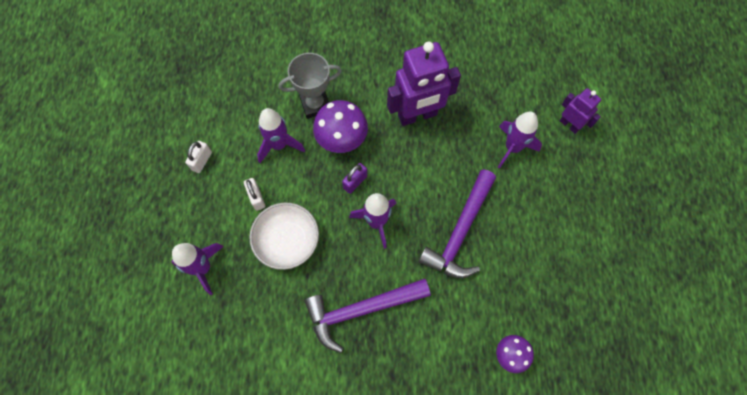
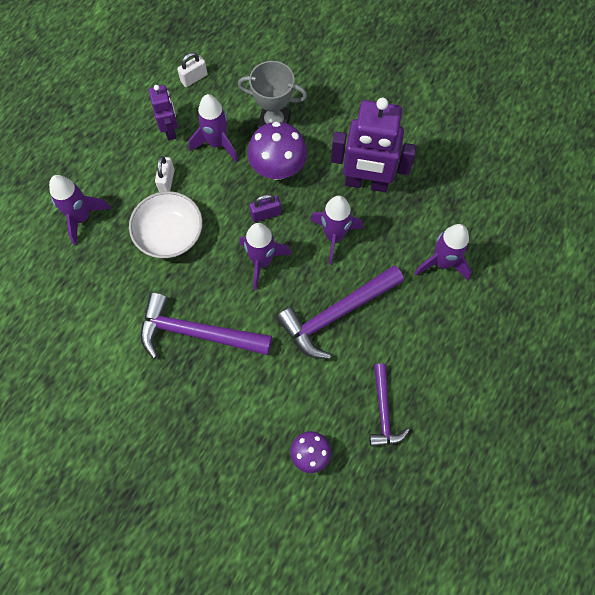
camera: 30 degrees right, 0 degrees up
(202, 161) = (139, 122): white padlock -> white padlock (194, 78)
(420, 171) = (334, 236): none -> purple rocket
(542, 288) = (383, 411): none -> purple hammer
(569, 125) = (517, 271): purple robot -> purple robot (170, 130)

